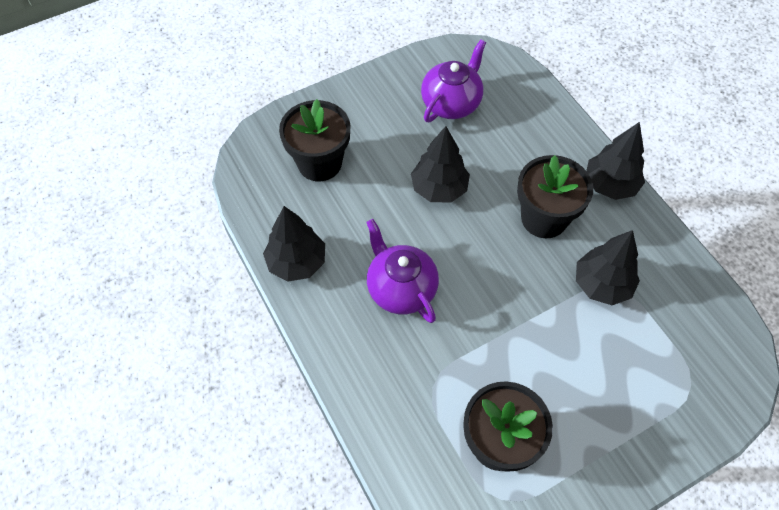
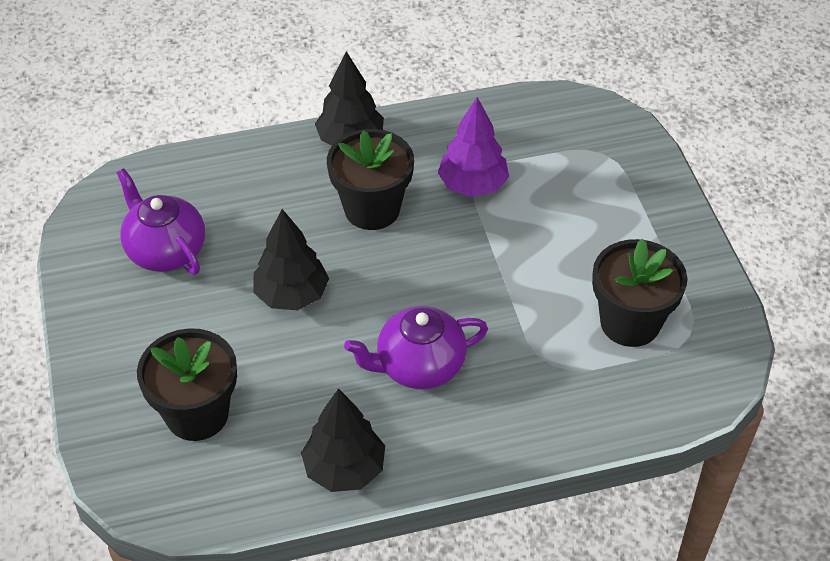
camera: 75 degrees left, 10 degrees down
(602, 284) = (472, 185): black tree -> purple tree

